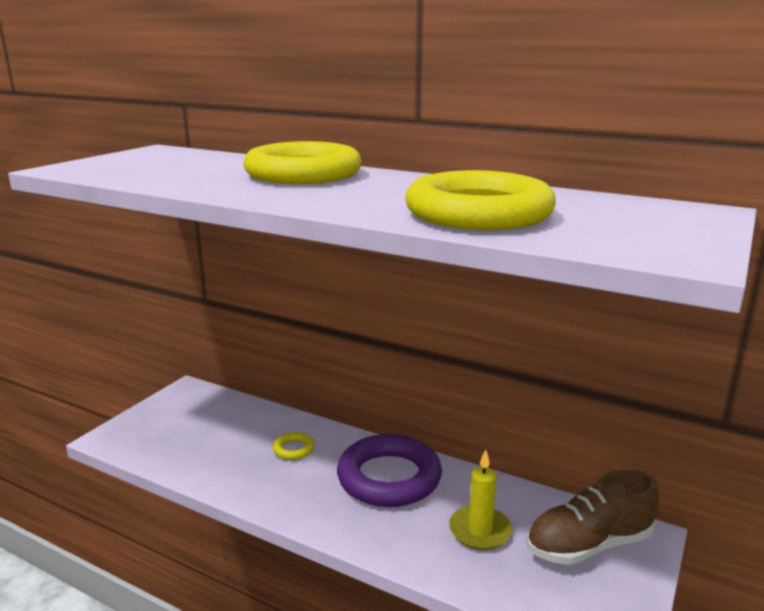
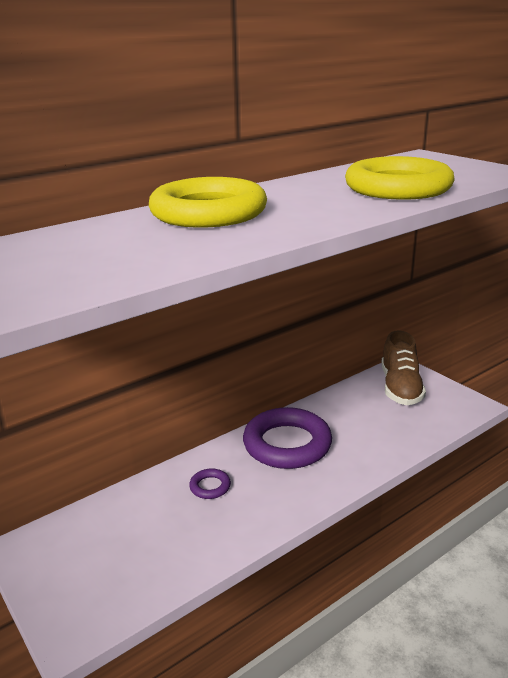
camera: 65 degrees left, 5 degrees up
(293, 449) = (210, 486): yellow ring -> purple ring
(480, 531) = (369, 422): yellow candle -> none

